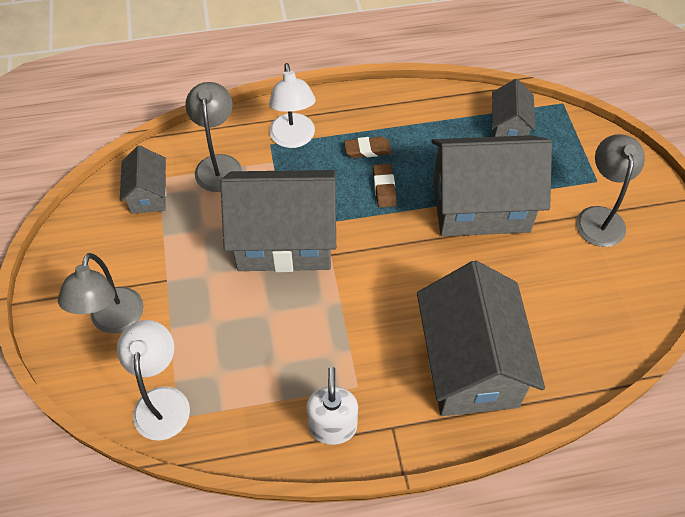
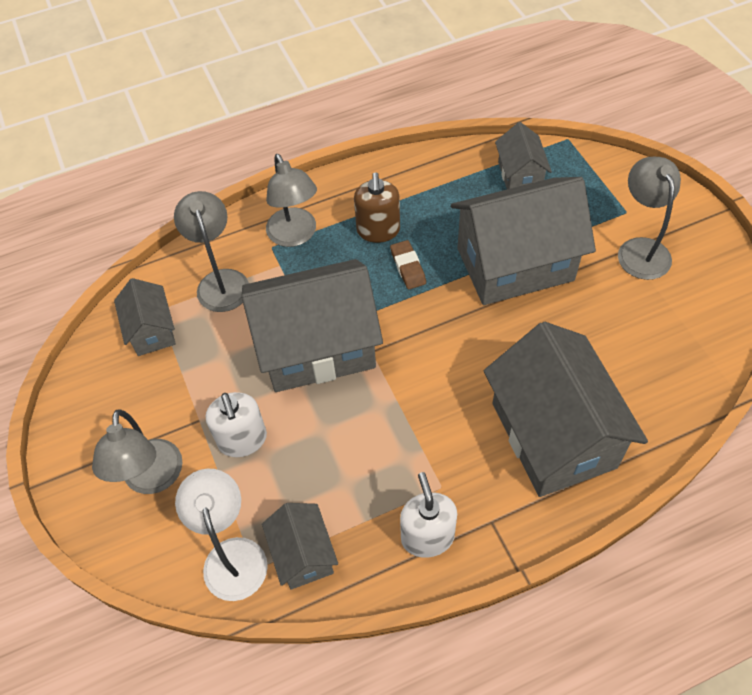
camera: 10 degrees left, 0 degrees up
(198, 305) = (242, 440): none -> white soap dispenser
(222, 415) = (303, 554): none -> grey house
(293, 139) = (295, 236): white lamp -> grey lamp
(367, 150) = (378, 230): brown eraser -> brown soap dispenser

